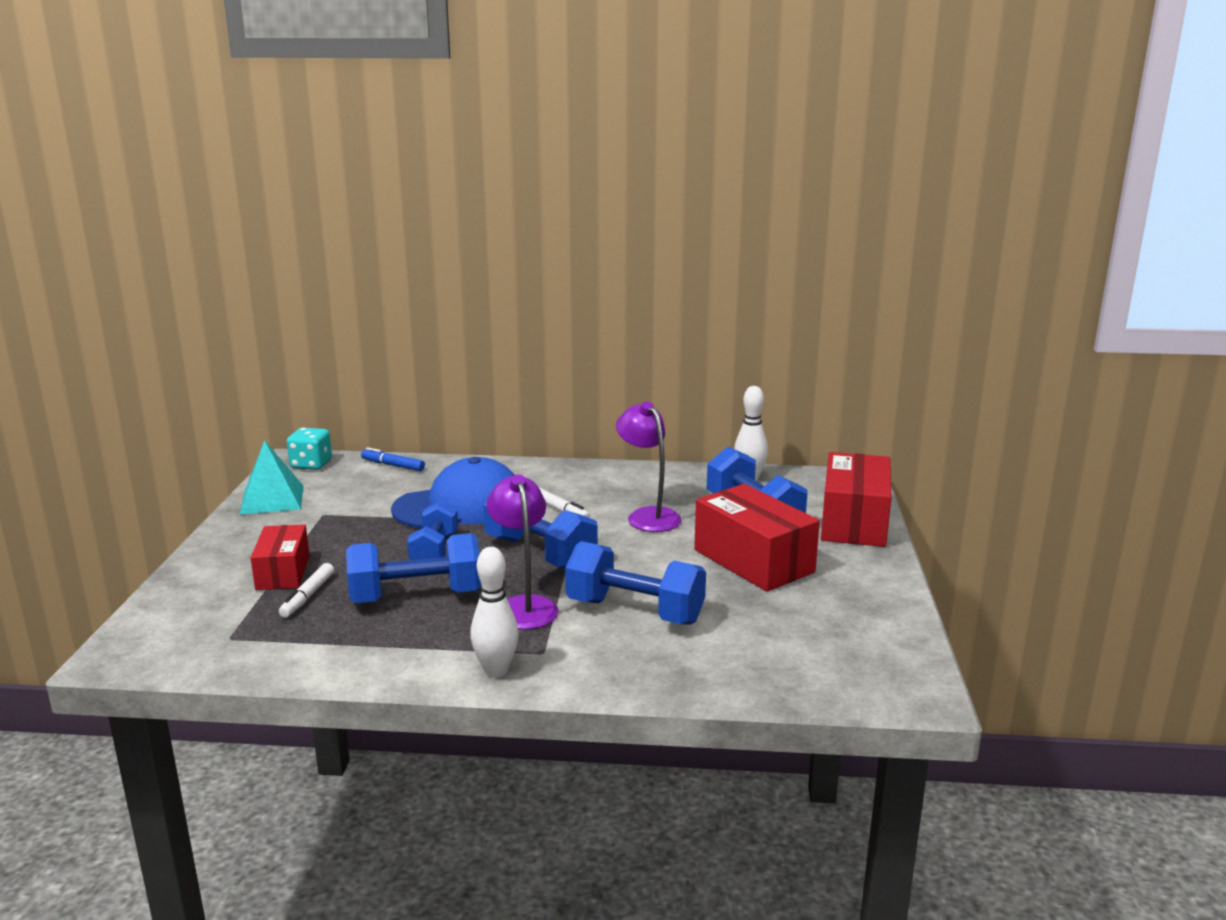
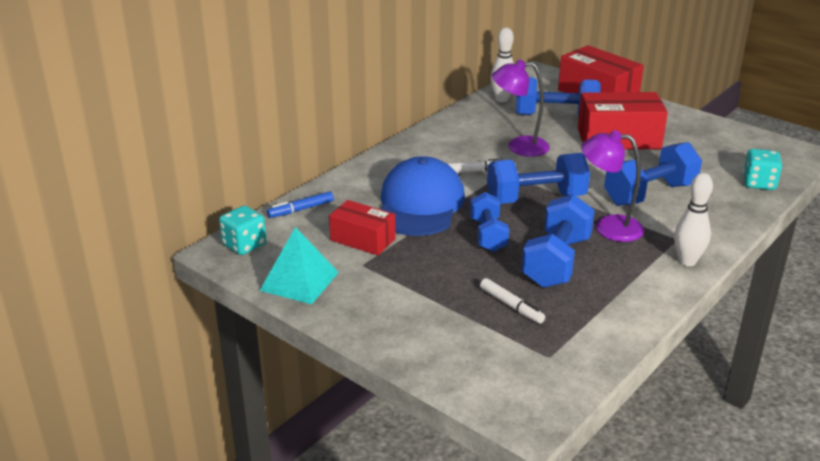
camera: 55 degrees left, 10 degrees up
(283, 572) = (456, 307): red box -> red box (363, 239)
(434, 551) = (488, 235): blue dumbbell -> blue dumbbell turned 45 degrees clockwise
(768, 677) = (759, 183): none -> turquoise dice

